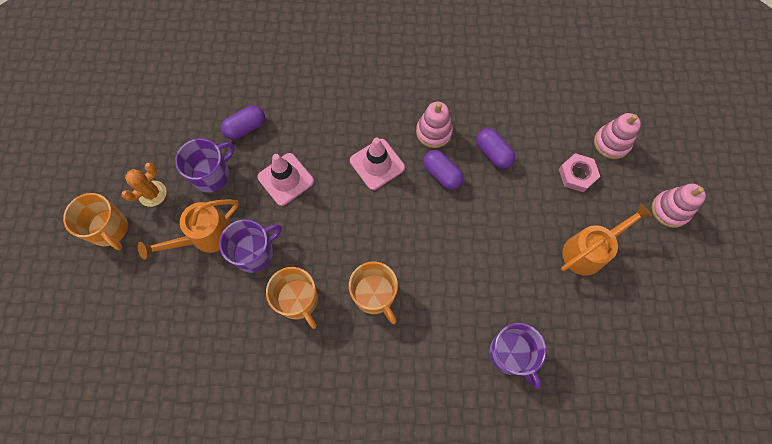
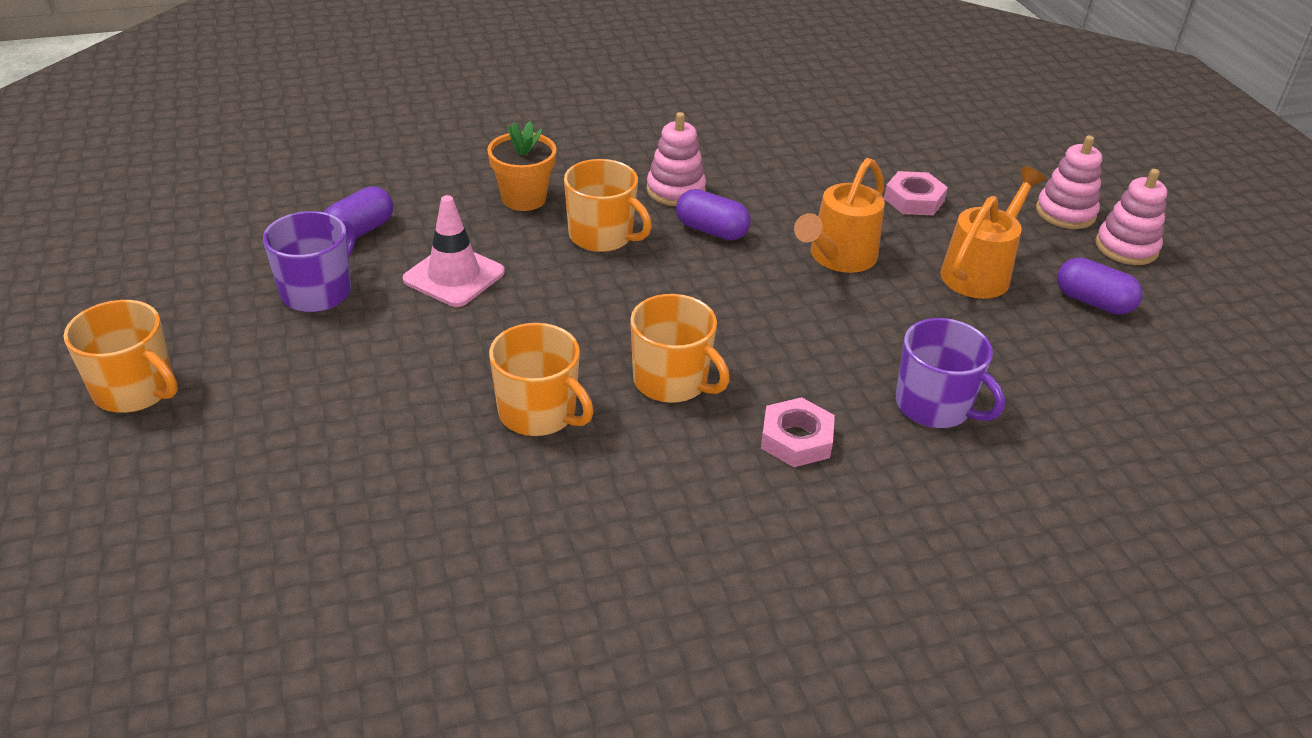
camera: 20 degrees left, 30 degrees down
(152, 193) = (210, 332): orange cactus -> none
(205, 236) = (331, 367): orange watering can -> orange watering can (838, 258)
(255, 252) = (433, 370): purple mug -> none
(343, 119) = (524, 198): none -> orange flower pot
(377, 164) = (602, 236): pink traffic cone -> orange mug
(424, 357) = (796, 439): none -> pink nut
(493, 153) = (778, 198): purple capsule -> purple capsule (1093, 302)
(611, 143) = (942, 163): pink stacking toy -> pink stacking toy (1126, 247)

